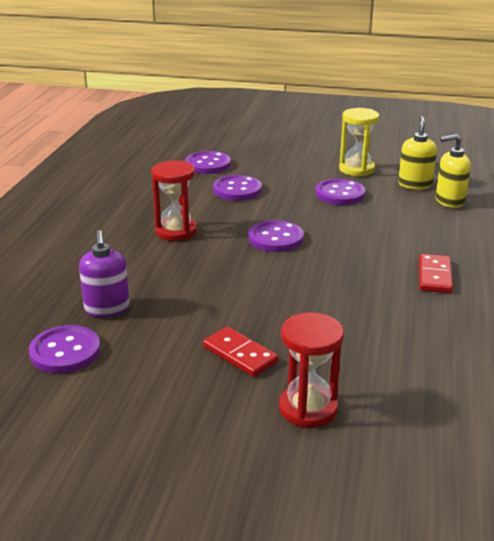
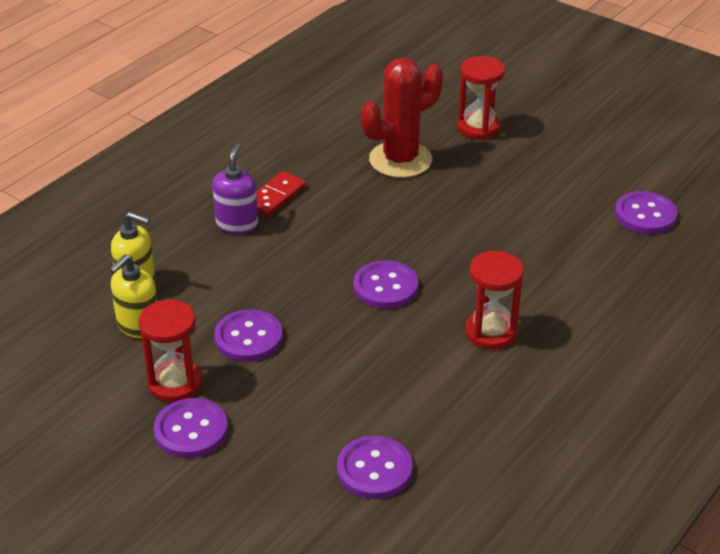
camera: 155 degrees left, 10 degrees up
(107, 309) = (600, 247): purple soap dispenser -> purple soap dispenser (237, 224)
(237, 190) = (371, 389): purple button -> purple button (191, 430)
(240, 354) = (502, 175): red domino -> none
(356, 169) = (175, 383): yellow hourglass -> red hourglass
(360, 341) = (400, 160): none -> red cactus

